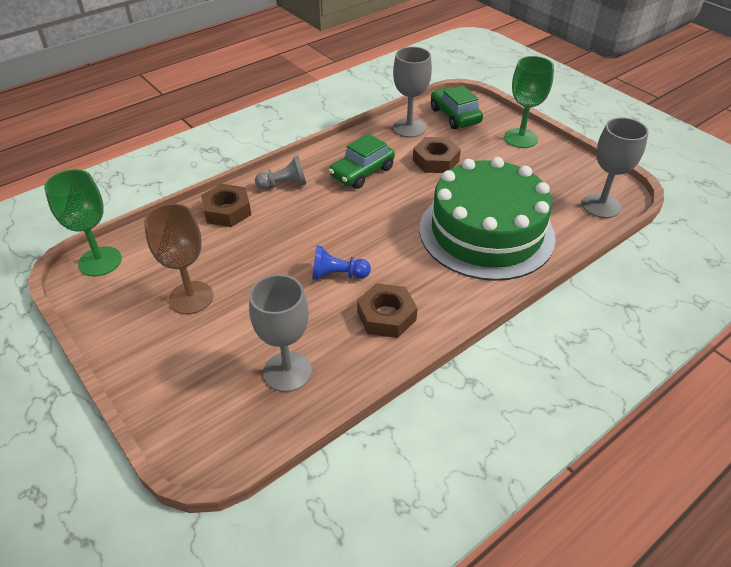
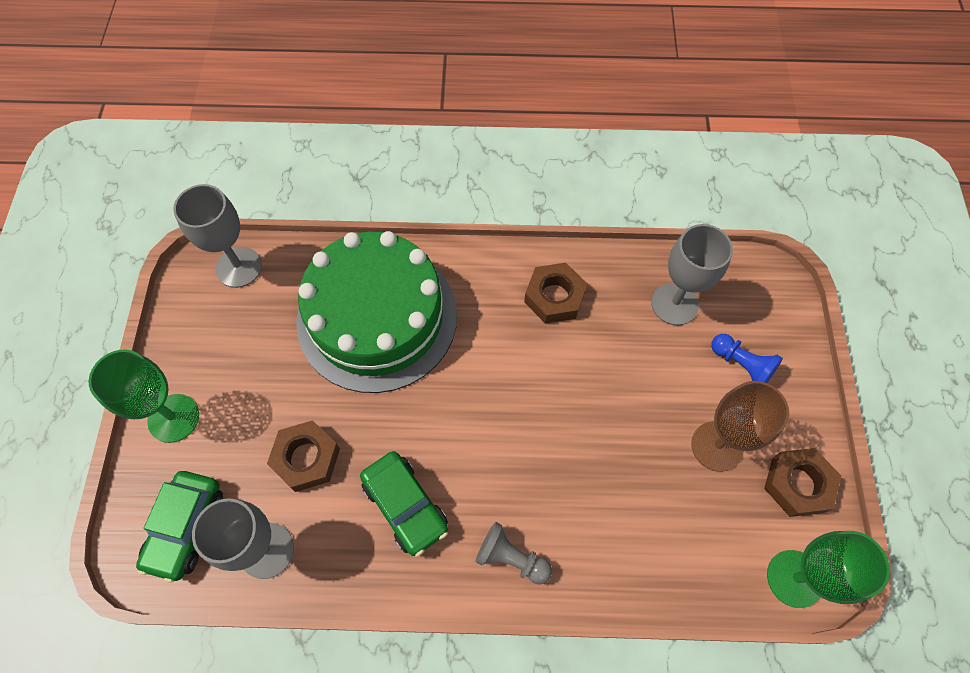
camera: 140 degrees left, 20 degrees up
(227, 211) = (608, 559): brown nut -> brown nut (797, 484)
(337, 275) = (559, 371): blue pawn -> blue pawn (741, 365)
(362, 172) = (405, 506): green car -> green car turned 60 degrees clockwise

